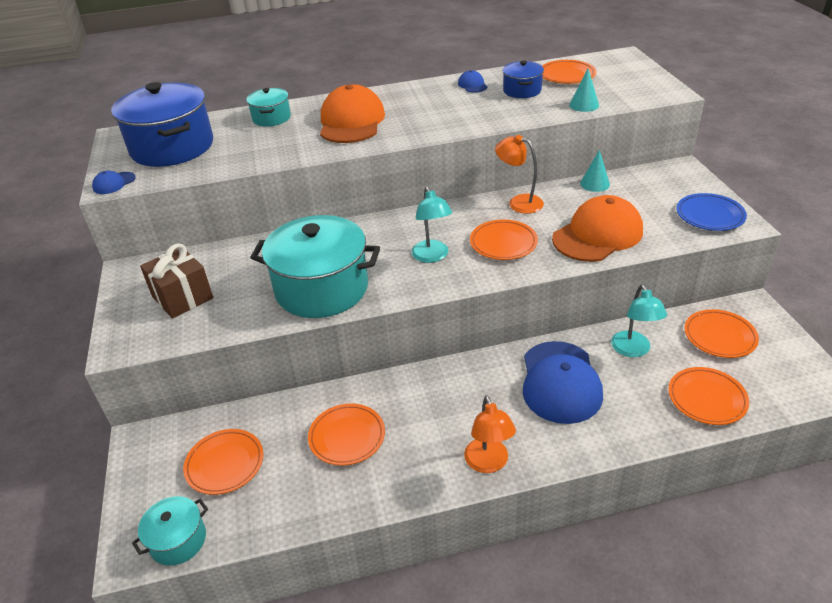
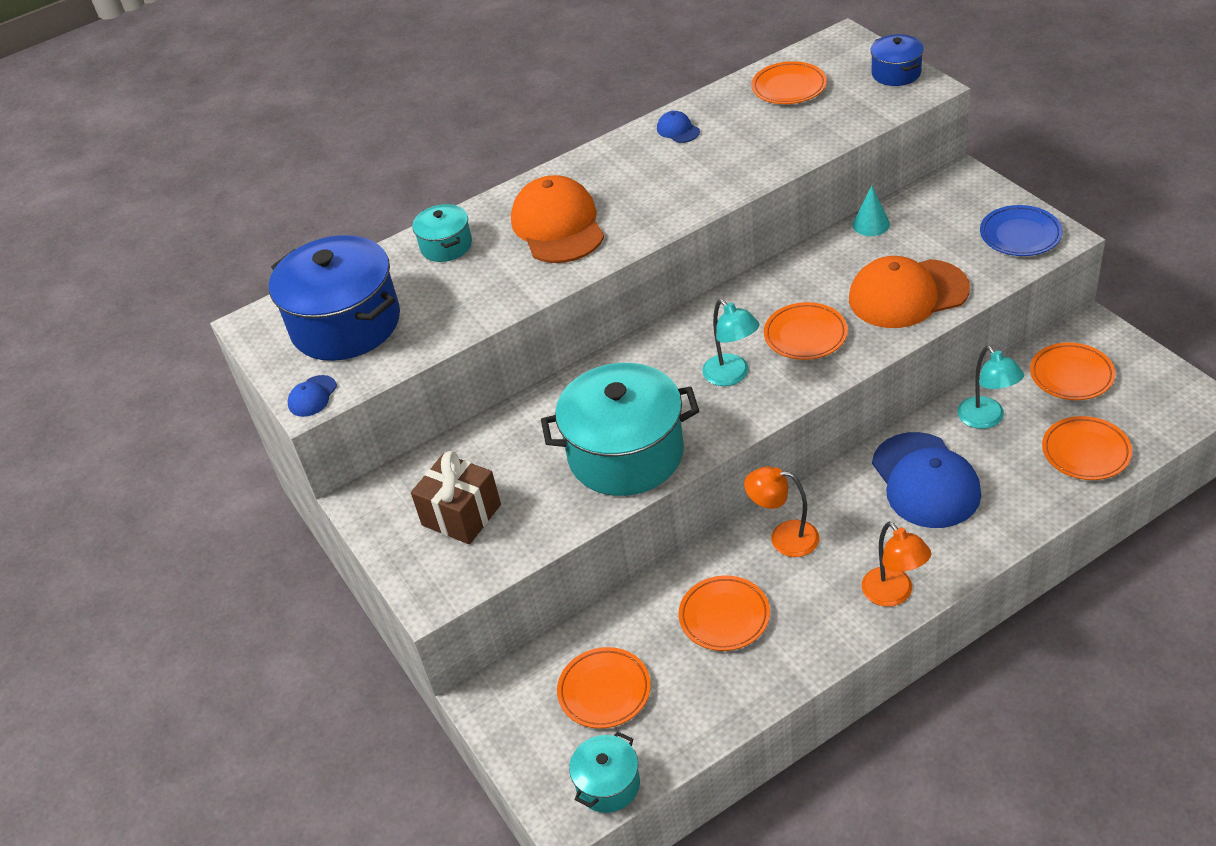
camera: 15 degrees left, 5 degrees up
(519, 202) = (794, 274): orange lamp -> orange lamp (784, 538)
(522, 90) = (746, 125): blue pot -> blue pot (896, 73)
(584, 105) = (834, 130): turquoise cone -> none
(598, 235) = (907, 294): orange cap -> orange cap turned 135 degrees counterclockwise

